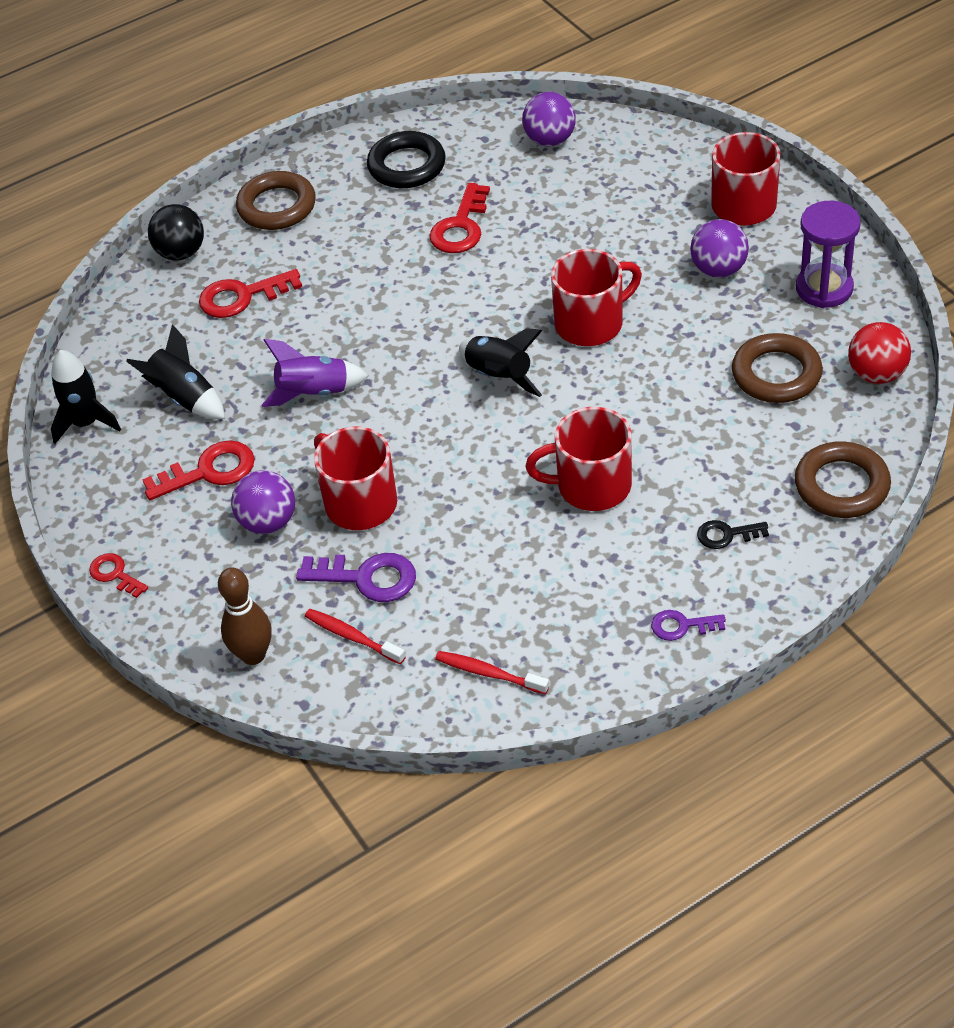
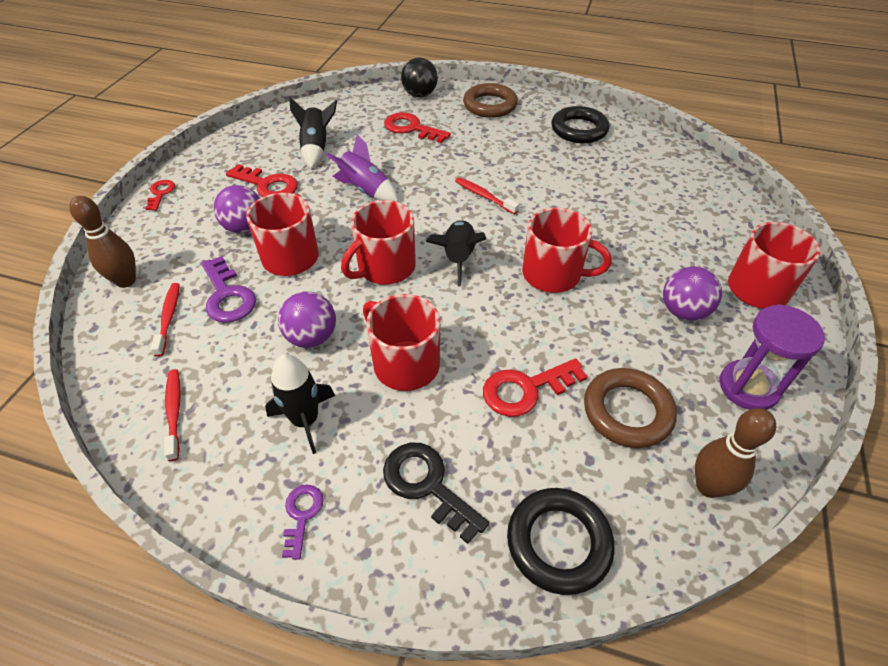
camera: 45 degrees right, 0 degrees up
(86, 423) = (268, 128): black rocket -> black rocket (305, 420)
(429, 305) = (484, 196): none -> red toothbrush
(454, 438) = (385, 267): none -> red mug
(461, 226) = (561, 173): red key -> red key (526, 389)
(550, 140) = (677, 169): purple ball -> purple ball (312, 337)
(682, 626) = (302, 515): purple key -> purple key turned 45 degrees clockwise
(726, 535) = (427, 485): black key -> black key, size x1.68
(841, 485) = (558, 542): brown ring -> black ring
(876, 374) = (708, 486): red ball -> brown bowling pin

